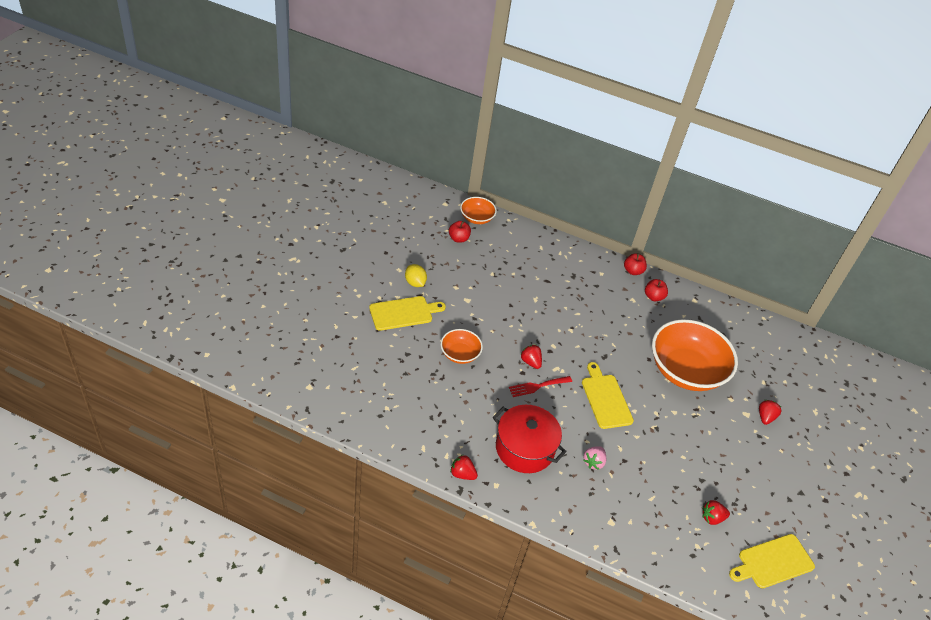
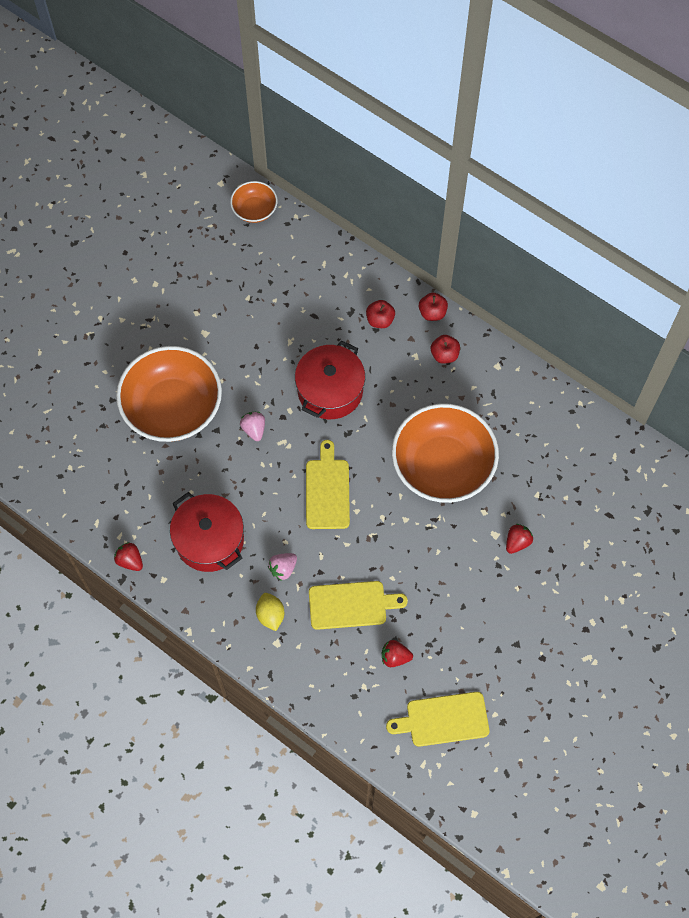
camera: 20 degrees right, 20 degrees up
(403, 313) = (123, 343): yellow cutting board -> yellow cutting board (351, 605)
(415, 283) = (148, 301): yellow lemon -> yellow lemon (270, 615)
(458, 238) = (221, 240): red apple -> red apple (380, 320)
(460, 354) = (173, 408): orange bowl -> orange bowl, size x2.07
(530, 362) = (254, 429): red strawberry -> pink strawberry
(537, 386) = (251, 463): red fork -> none
(579, 329) = (330, 390): none -> red pot

